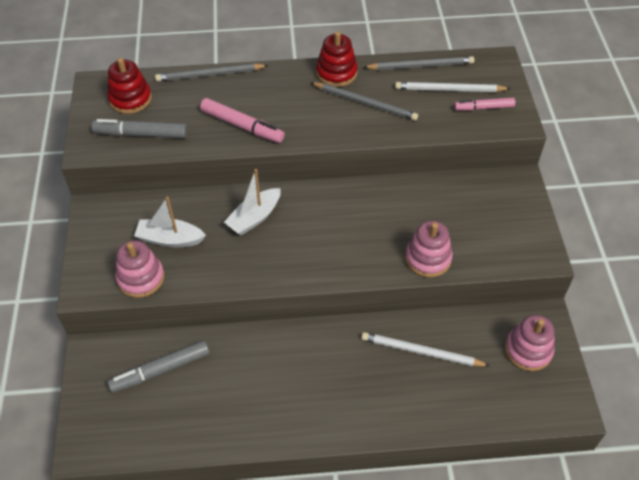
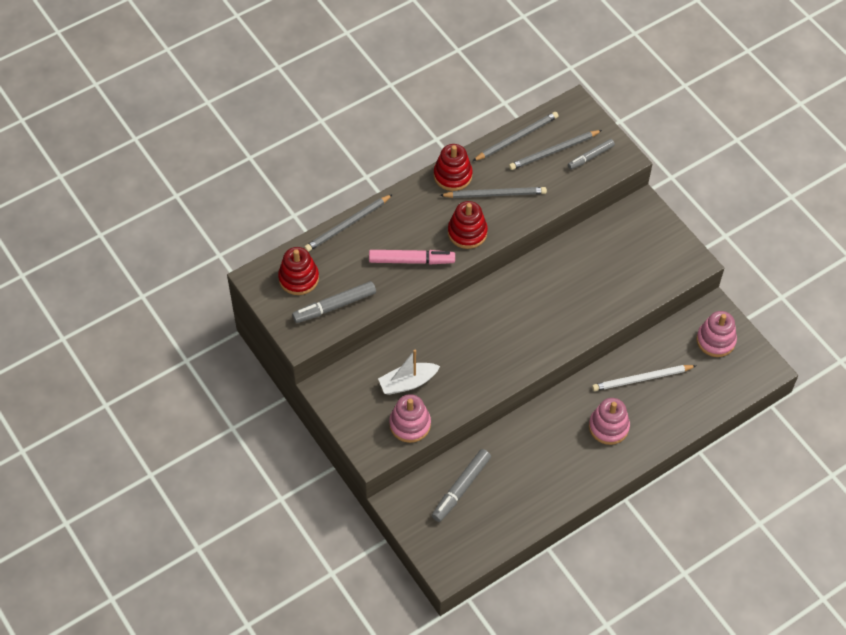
camera: 30 degrees left, 5 degrees up
(254, 218) = (460, 333): white boat -> none
(313, 124) = (467, 232): none -> red stacking toy
(428, 258) = (614, 304): pink stacking toy -> pink stacking toy (608, 427)
(449, 90) = (553, 151): white pencil -> grey pencil
(484, 108) = (590, 157): pink marker -> grey marker

